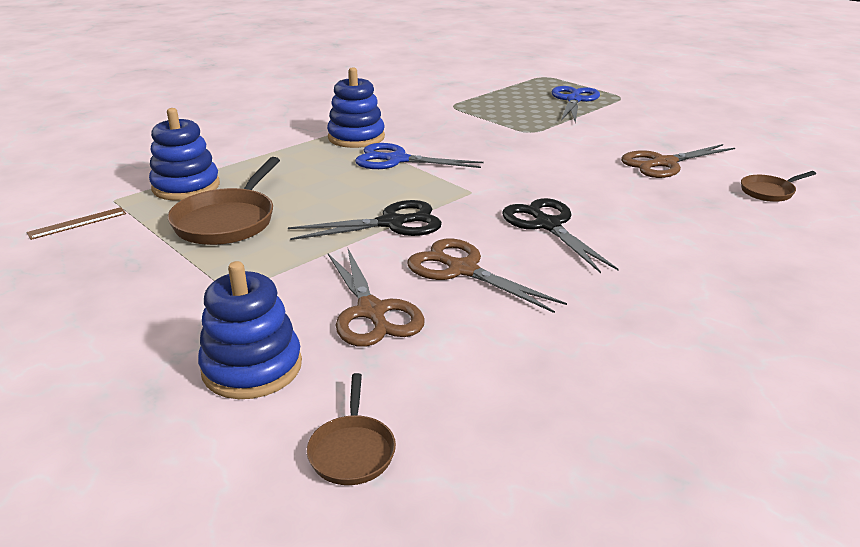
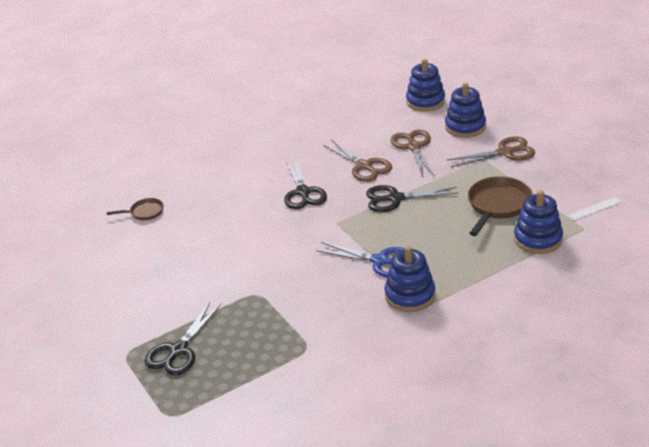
camera: 165 degrees left, 5 degrees up
(77, 223) = (595, 208): brown ruler -> white ruler
(352, 451) = (425, 102): brown pan -> blue stacking toy
(574, 100) = (178, 350): blue scissors -> black scissors
(663, 163) = (184, 245): brown scissors -> brown scissors (505, 152)

